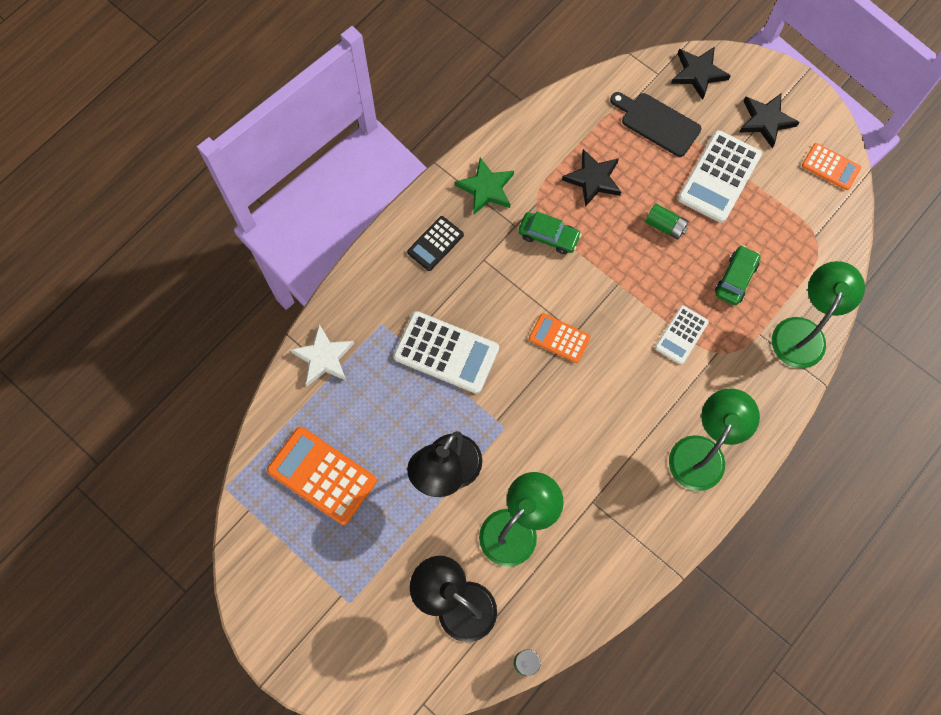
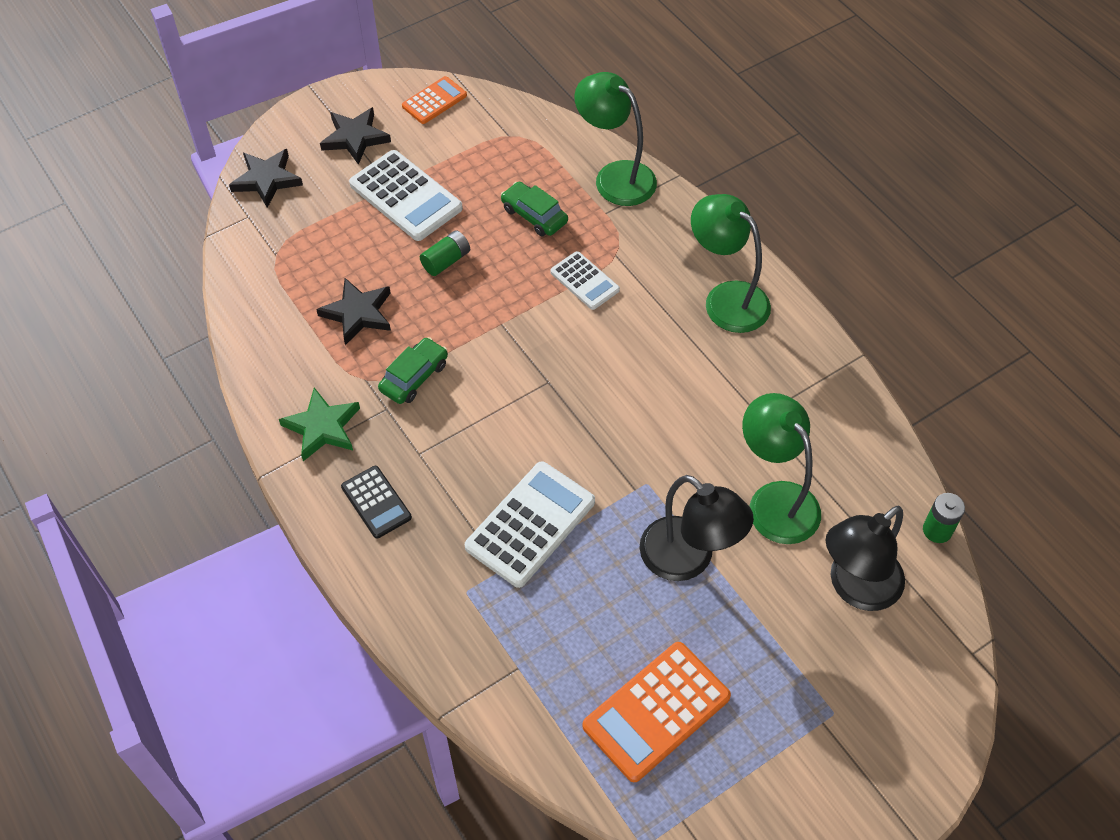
camera: 75 degrees left, 15 degrees down
(323, 357) = (491, 674): white star -> none
(559, 338) = (550, 399): orange calculator -> none
(657, 123) = (312, 233): black cutting board -> none

